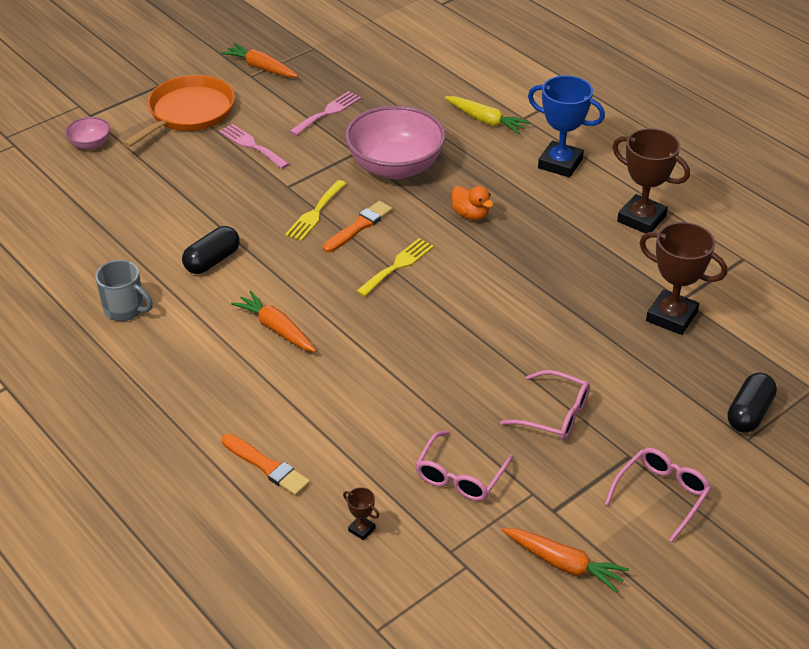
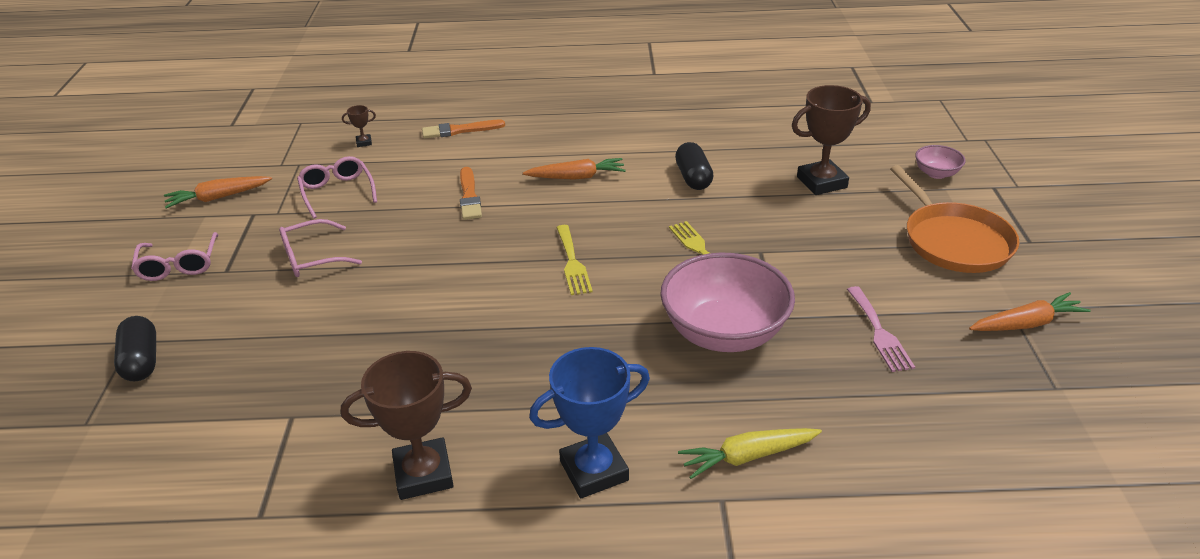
camera: 130 degrees right, 5 degrees down
(125, 309) = (679, 128): grey mug -> none
(251, 145) = (855, 257): pink fork -> none
(359, 227) = (652, 266): orange brush -> orange brush (469, 196)
(470, 214) = (588, 343): orange duck -> none
(671, 316) = (286, 392): brown trophy -> brown trophy (821, 182)

